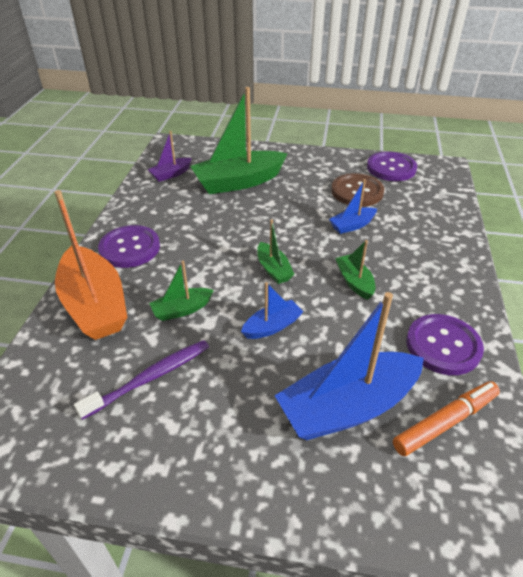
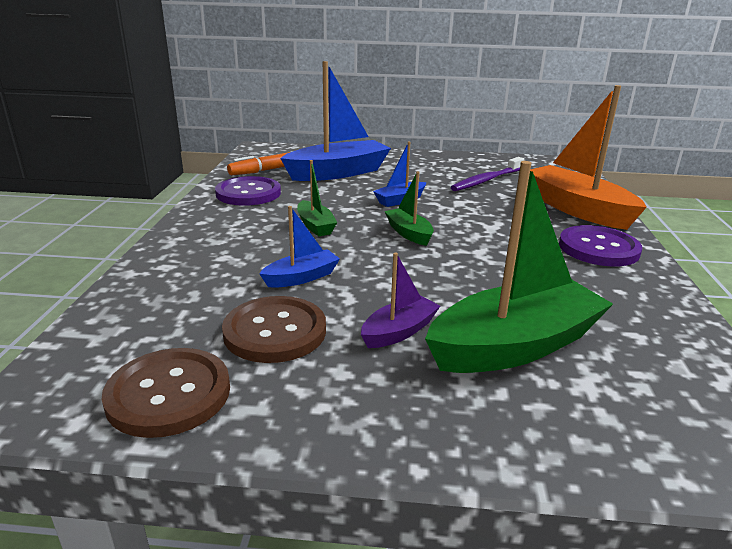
camera: 175 degrees right, 15 degrees down
(171, 174) = (668, 360): purple boat -> purple boat (399, 331)
(182, 310) = (490, 207): green boat -> none
(391, 168) = (168, 394): purple button -> brown button

